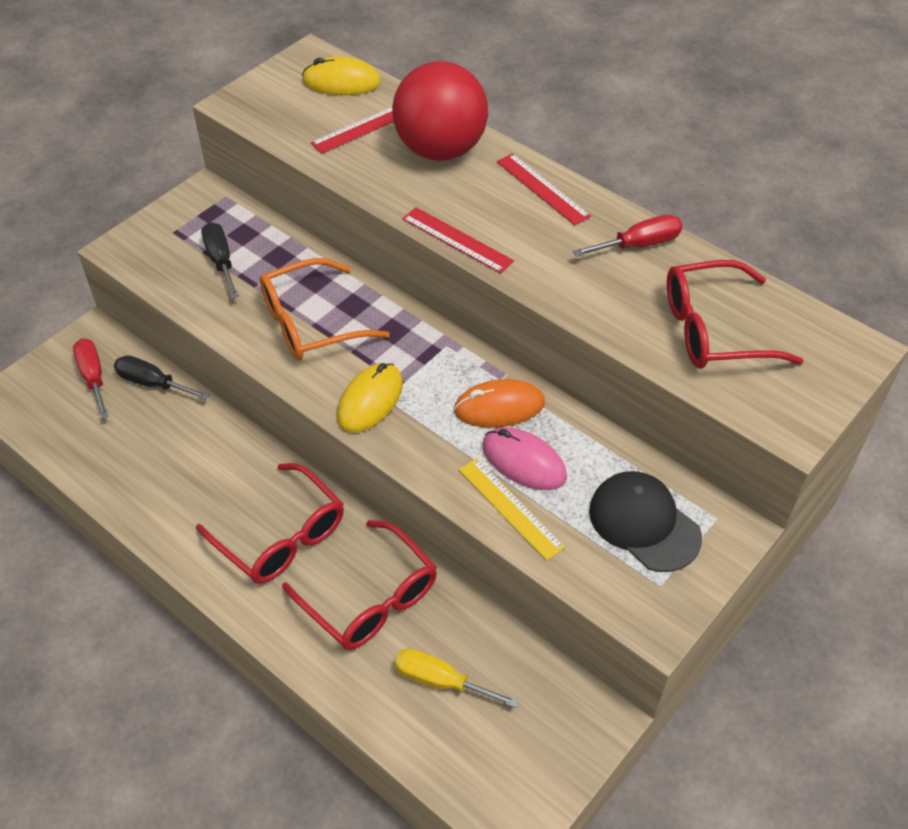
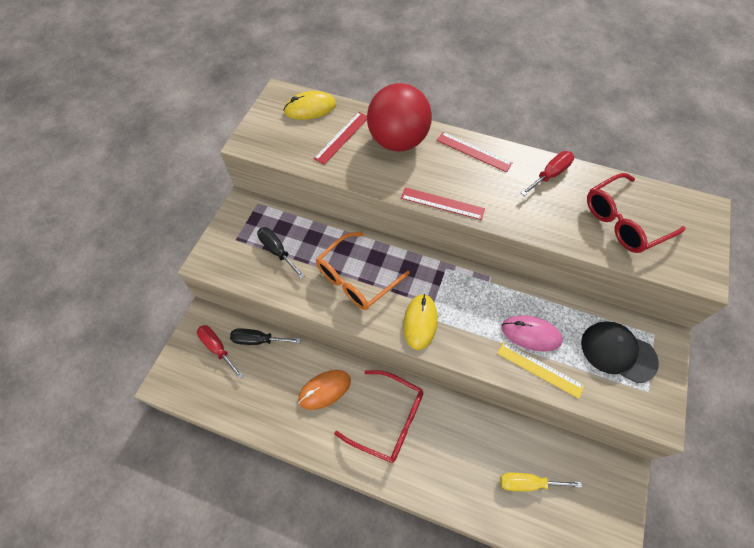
camera: 20 degrees left, 10 degrees up
(370, 598) = (461, 443): red glasses -> none
(499, 407) = (498, 301): orange mouse -> orange mouse (324, 390)

